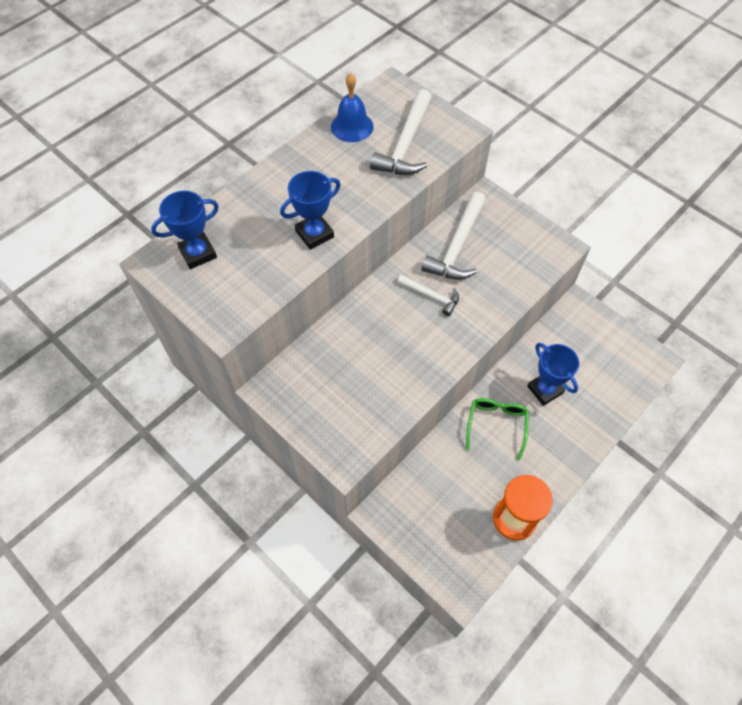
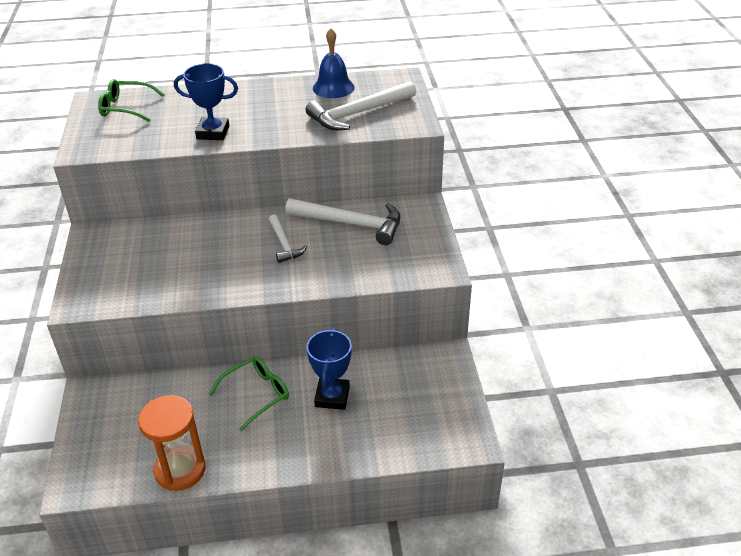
camera: 40 degrees right, 20 degrees down
(198, 253) = (125, 108): blue trophy -> green glasses
(457, 246) = (351, 224): white hammer -> white hammer turned 135 degrees counterclockwise

